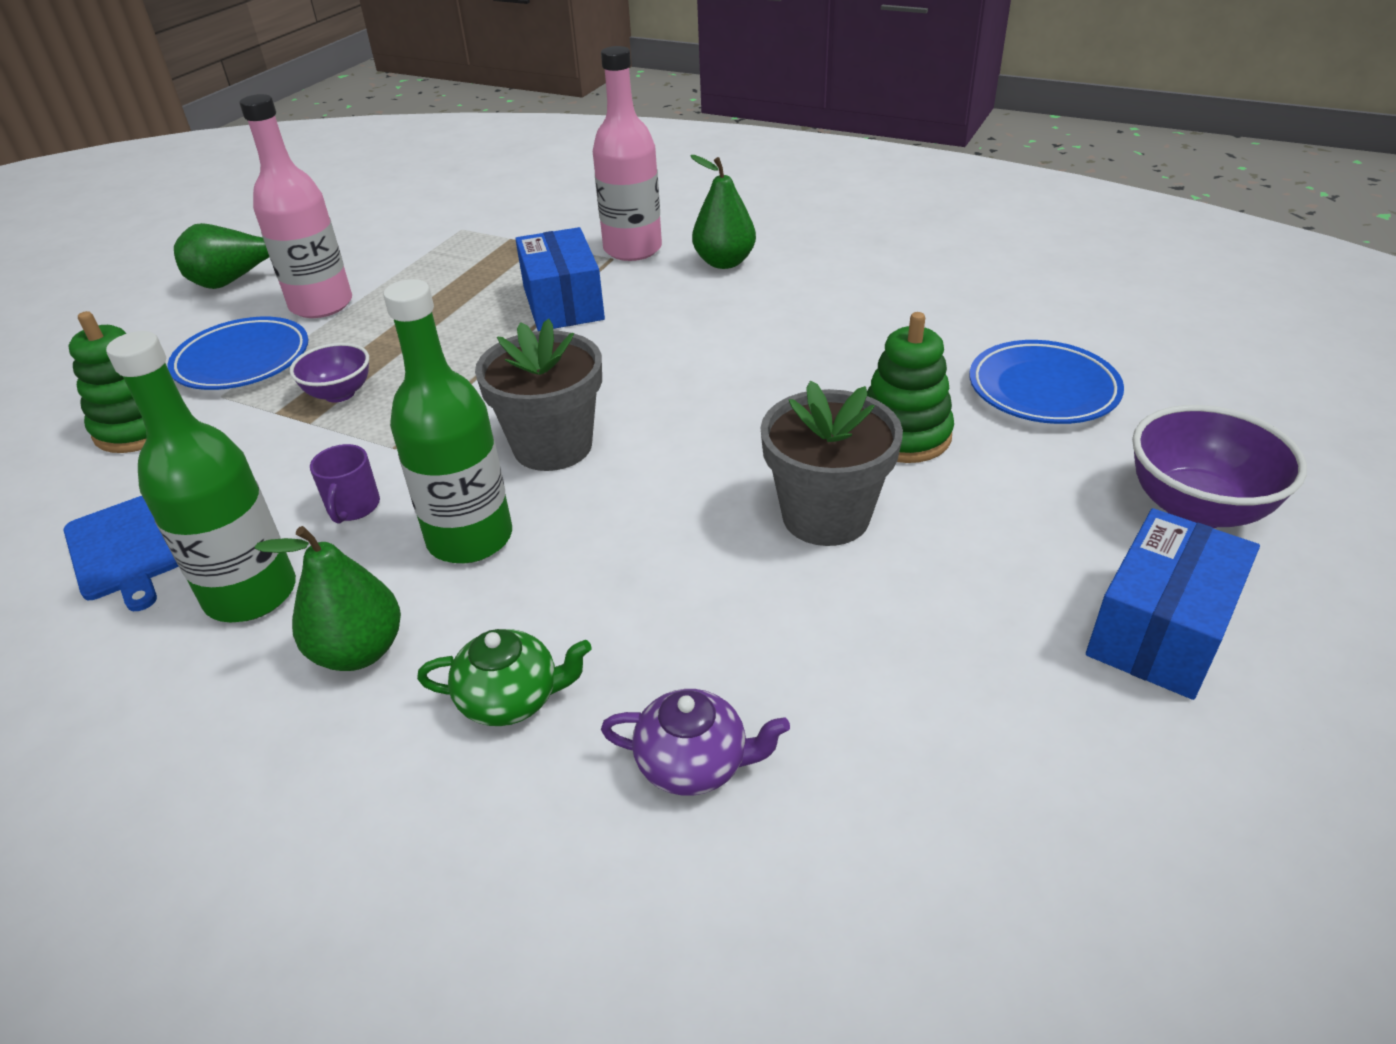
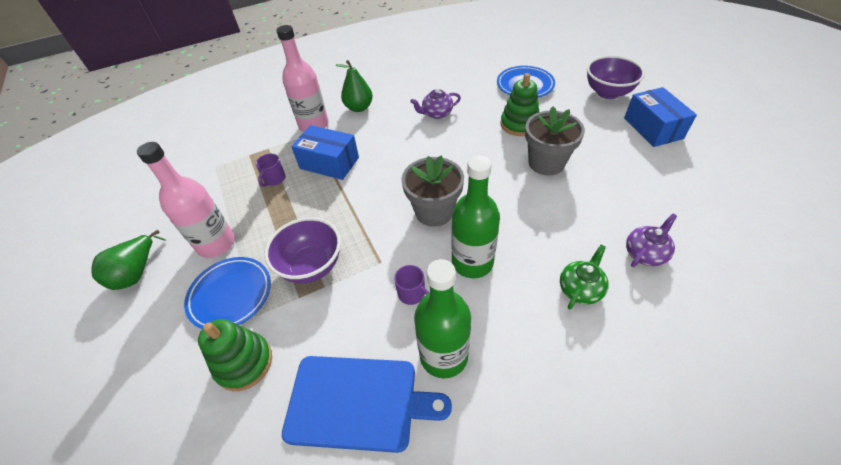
camera: 50 degrees left, 10 degrees up
(124, 550) = (357, 402): blue cutting board -> blue cutting board, size x1.56
(339, 393) = (311, 266): purple bowl -> purple bowl, size x1.65
(359, 651) = (516, 327): green pear -> none
(481, 280) = (274, 179): none -> purple mug
(809, 335) = (436, 113): none -> purple teapot

